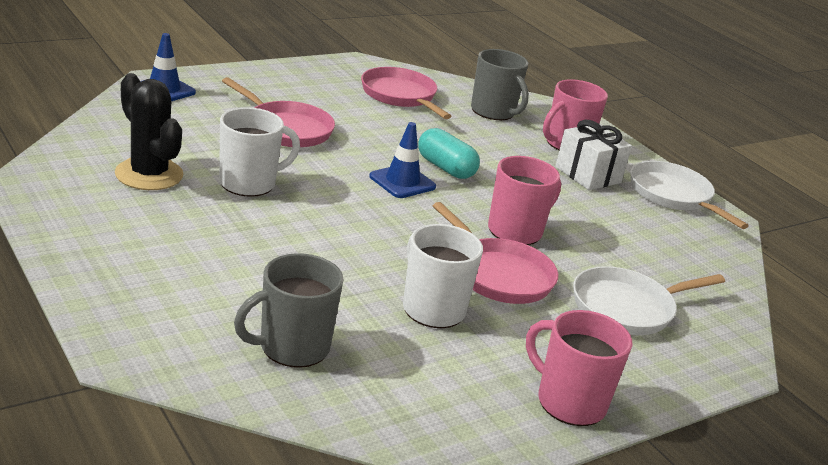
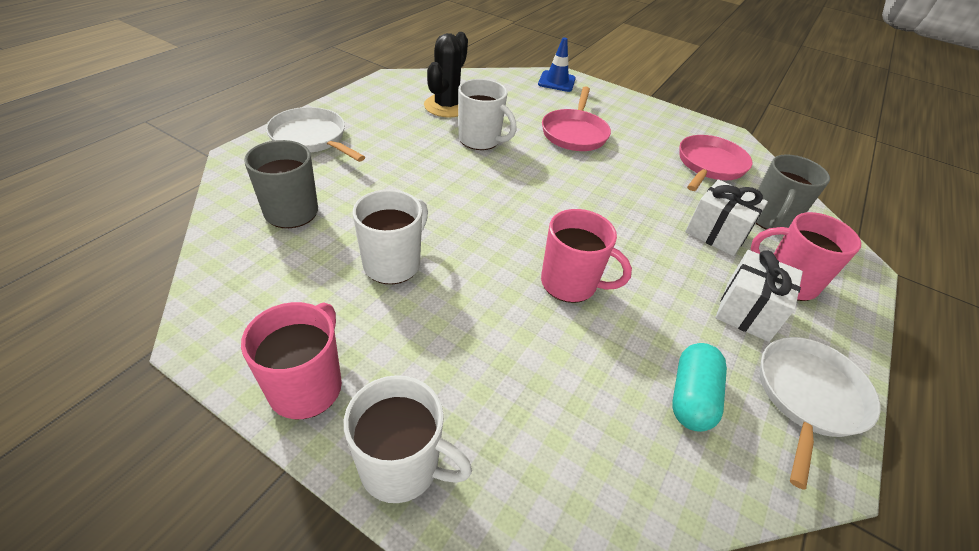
camera: 65 degrees right, 15 degrees up
(402, 182) = (570, 201): blue traffic cone -> none
(445, 168) = (624, 217): turquoise capsule -> turquoise capsule (691, 397)
(495, 141) = (716, 233): none -> white gift
(499, 275) = (482, 290): pink pan -> none
(627, 308) = (512, 400): white pan -> white pan (311, 138)
(668, 377) = (402, 466): none -> white mug

